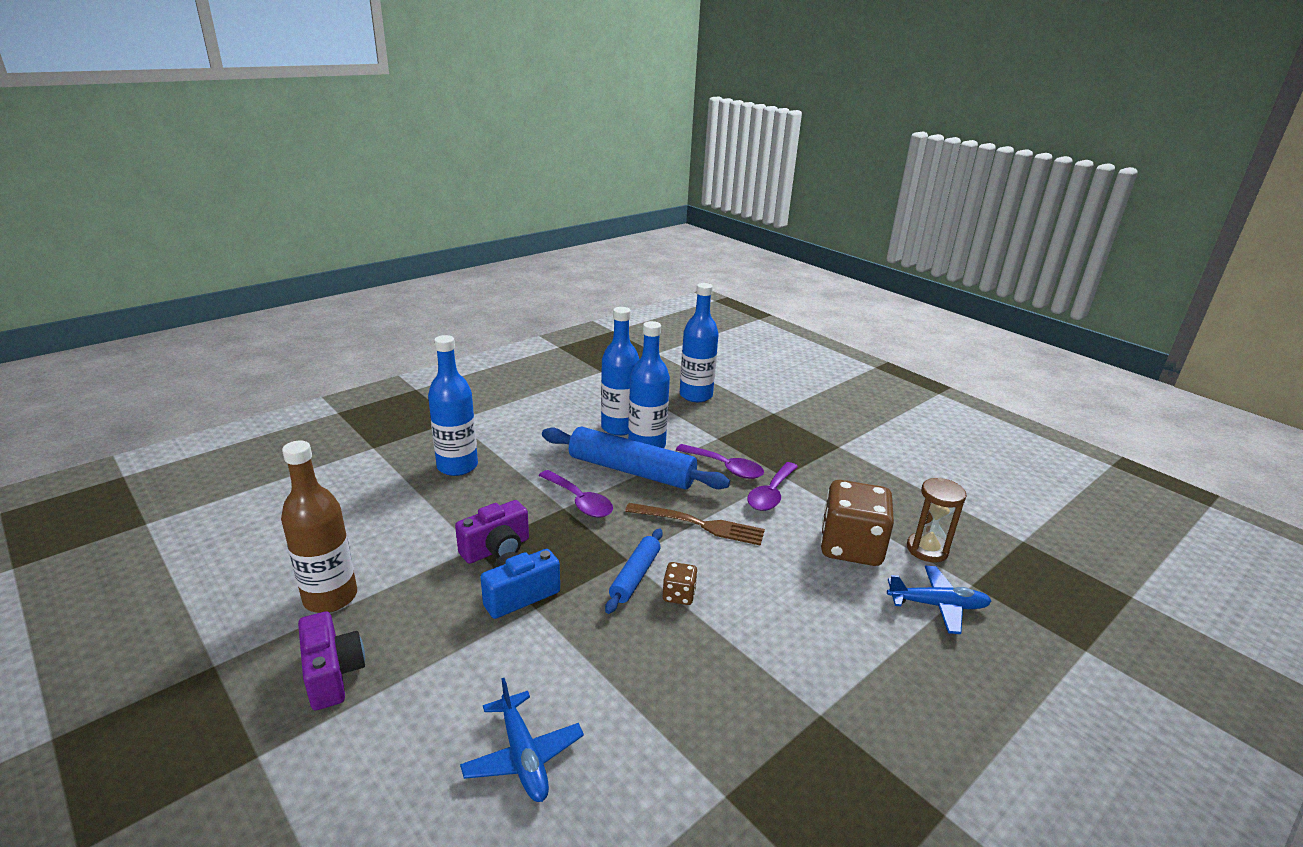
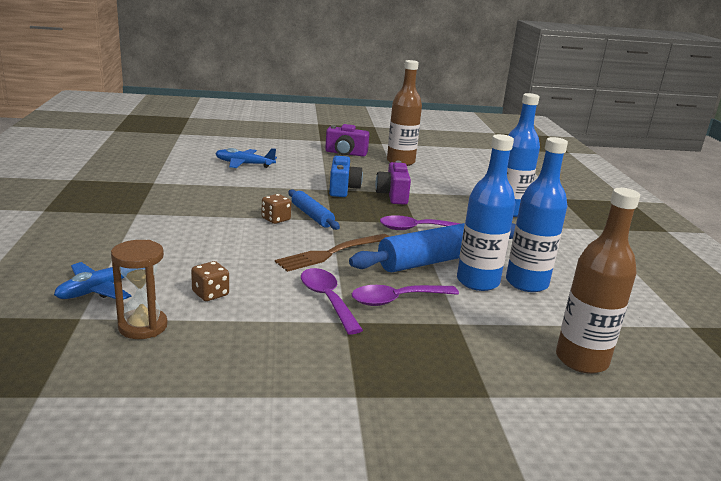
camera: 125 degrees right, 5 degrees down
(696, 395) = (581, 360): blue bottle -> brown bottle
(851, 547) = (210, 294): brown dice -> brown dice, size x0.45

